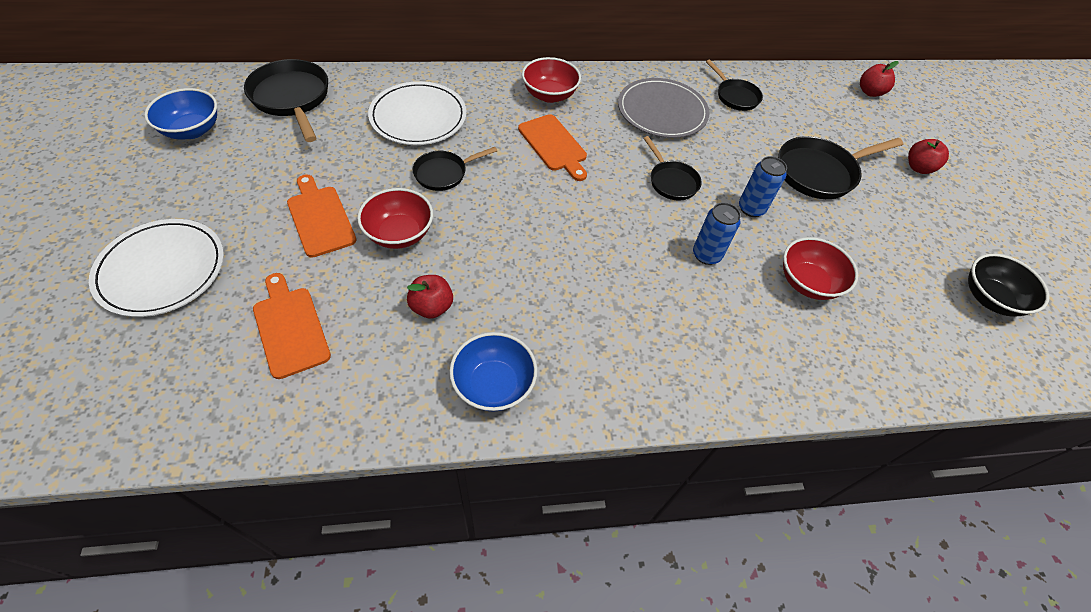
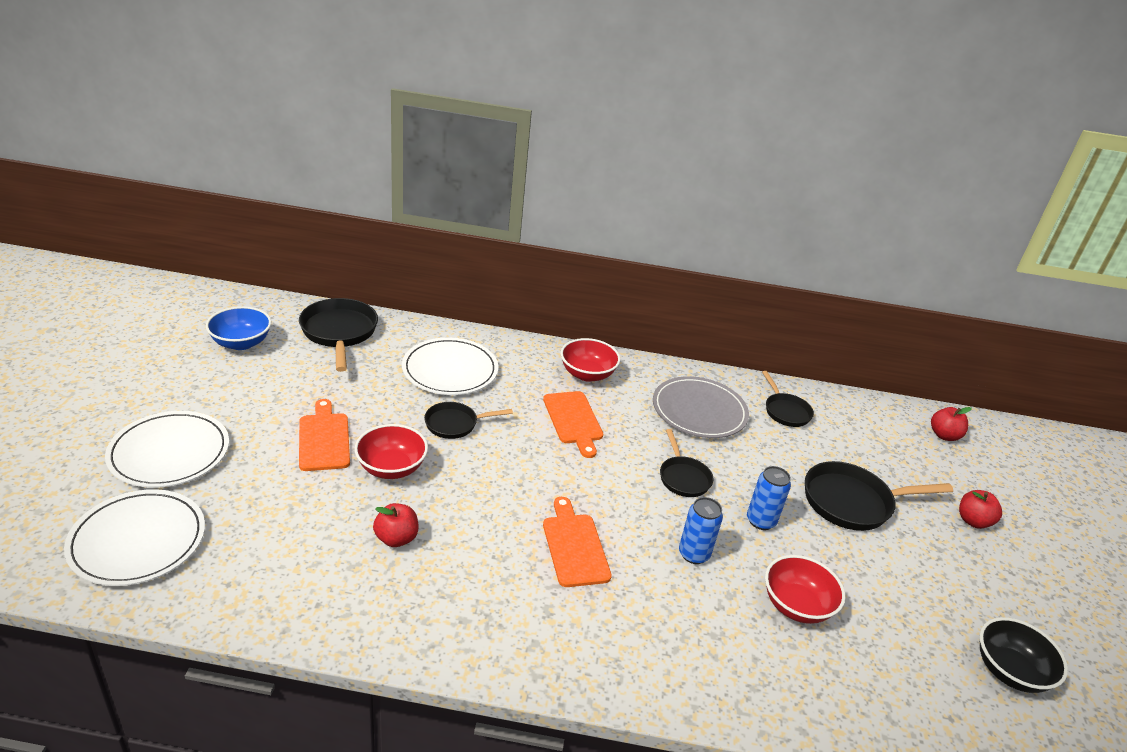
camera: 15 degrees right, 20 degrees down
(165, 376) = (138, 540): none -> white plate
(290, 328) = (260, 526): orange cutting board -> orange cutting board (574, 546)
(494, 384) = (428, 621): blue bowl -> none

